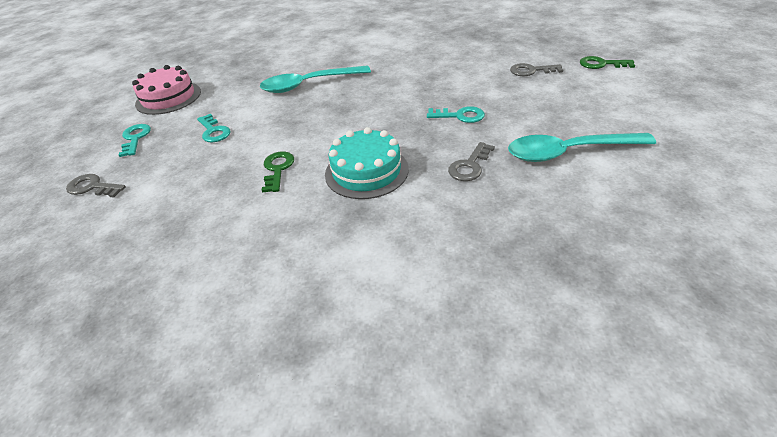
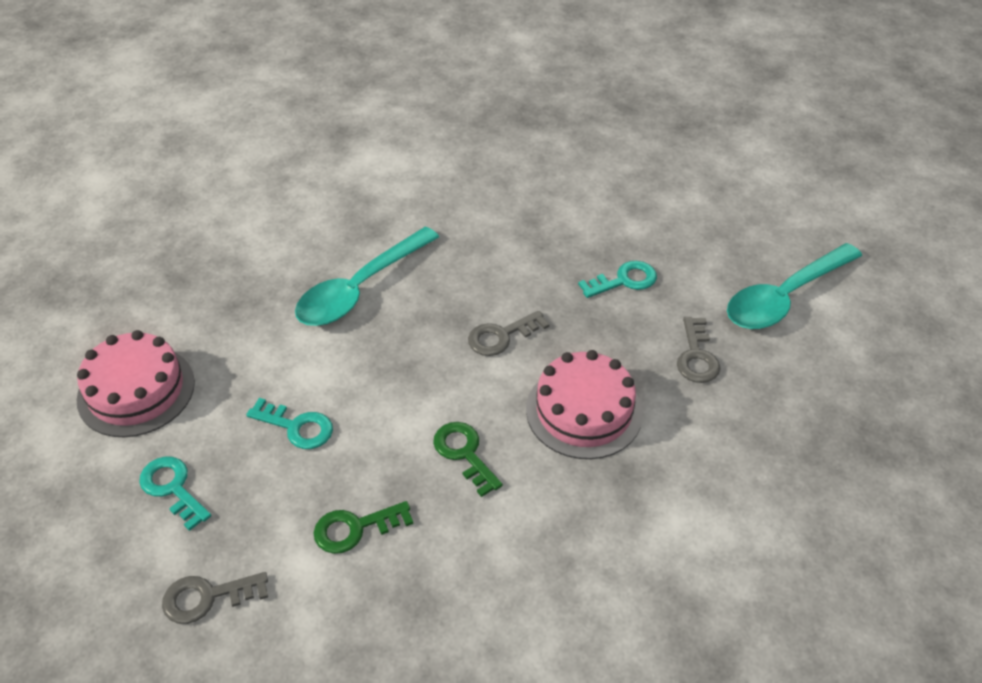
camera: 35 degrees left, 5 degrees up
(366, 171) = (584, 411): turquoise cake -> pink cake
(531, 71) = (652, 173): grey key -> grey key (501, 336)
(601, 64) = (726, 139): green key -> green key (355, 528)

